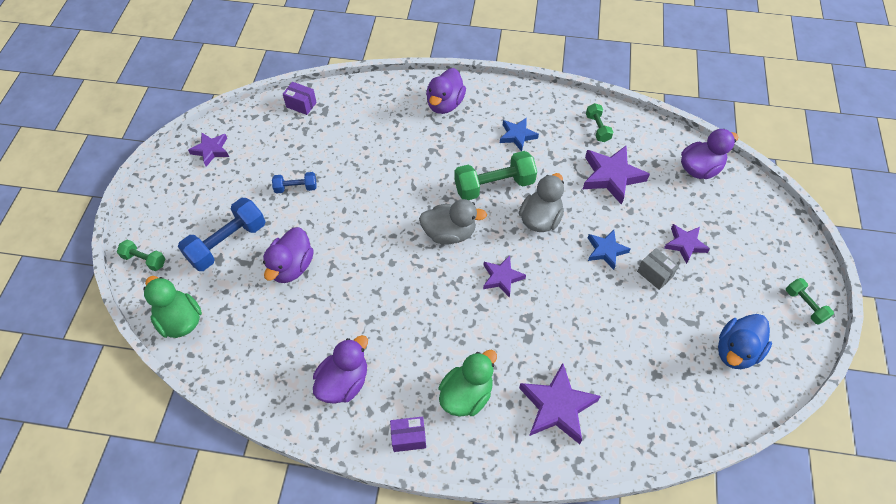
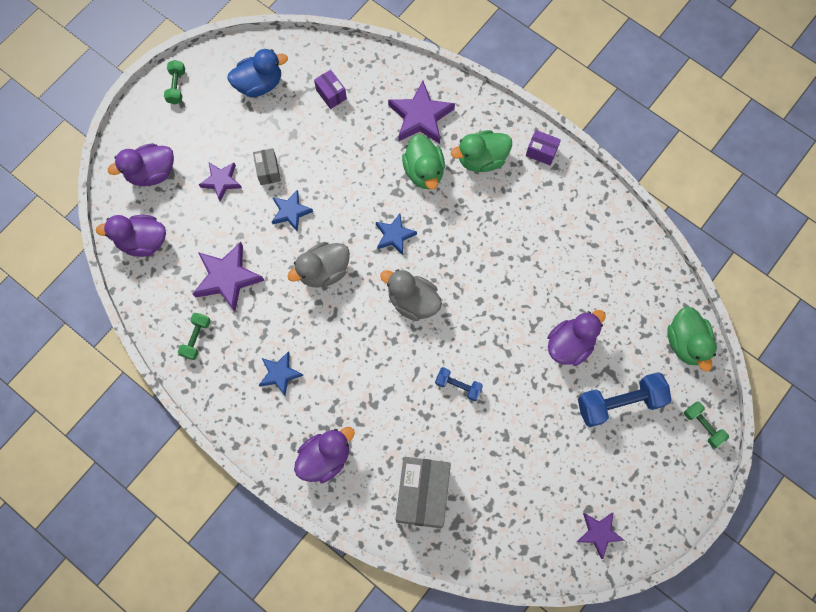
camera: 150 degrees left, 15 degrees up
(296, 188) = (530, 432): blue dumbbell -> blue dumbbell (458, 386)
(301, 105) = (477, 546): purple box -> purple box (331, 94)
(344, 382) = (570, 217): purple duck -> purple duck (152, 173)
(359, 115) = (422, 494): none -> grey box
(494, 185) = (341, 329): green dumbbell -> none
(502, 277) = (394, 235): purple star -> blue star
(515, 350) = (424, 171): none -> green duck

